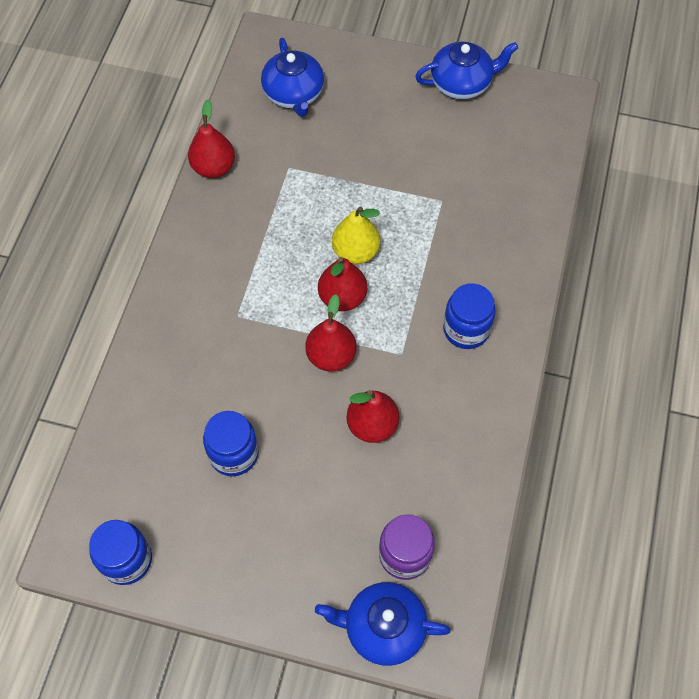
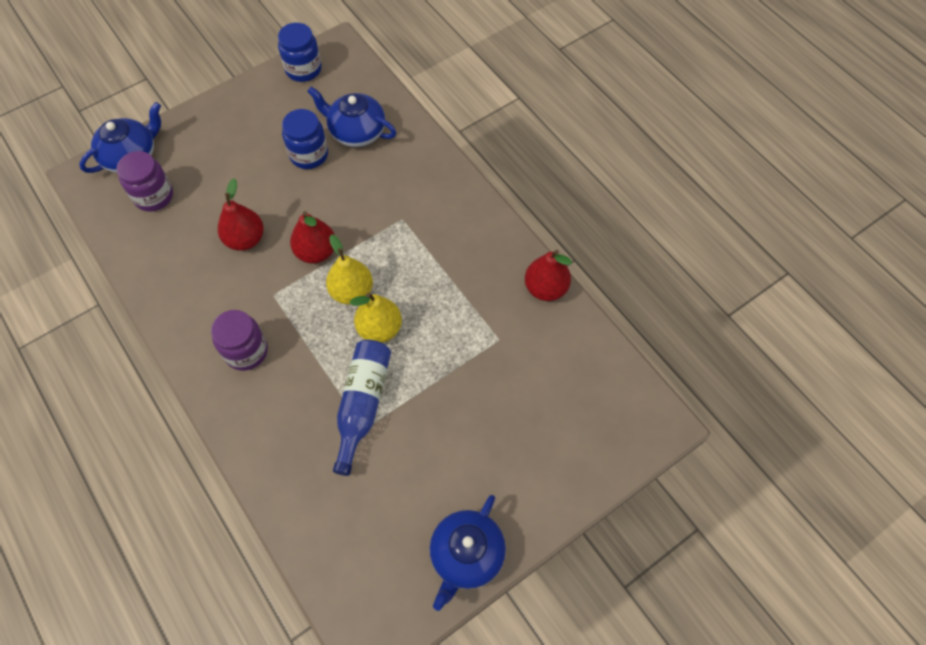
camera: 130 degrees right, 0 degrees up
(294, 94) = (573, 399): blue teapot -> blue teapot (356, 132)
(342, 297) = (352, 291): red pear -> yellow pear
(426, 215) = (362, 404): none -> blue bottle
(466, 329) = (246, 351): blue jar -> purple jar

